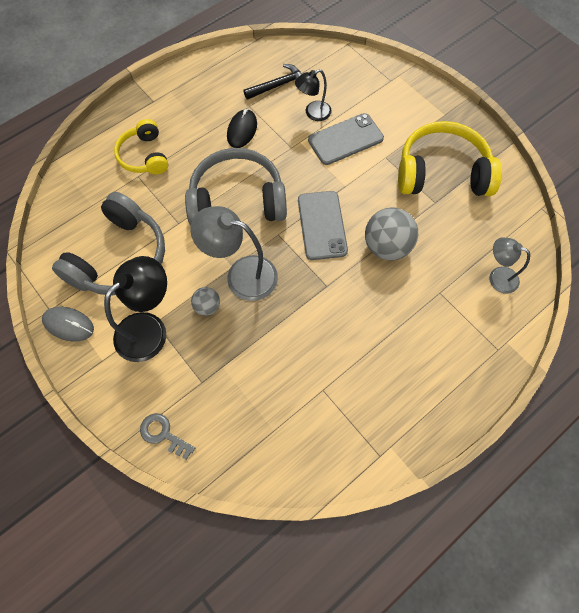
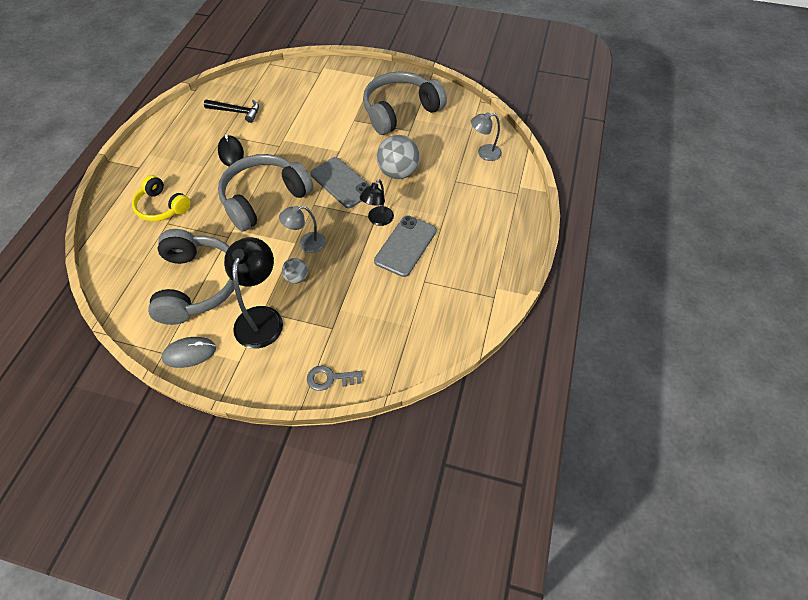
camera: 35 degrees left, 10 degrees down
(241, 275) = (306, 244): grey lamp -> grey lamp, size x0.59
(278, 85) = (236, 112): black hammer -> black hammer turned 75 degrees clockwise
(313, 113) = (278, 117): black lamp -> black lamp (378, 220)
(345, 139) = (316, 122): grey phone -> grey phone (405, 246)
(442, 173) = (400, 111): yellow headphones -> grey headphones

